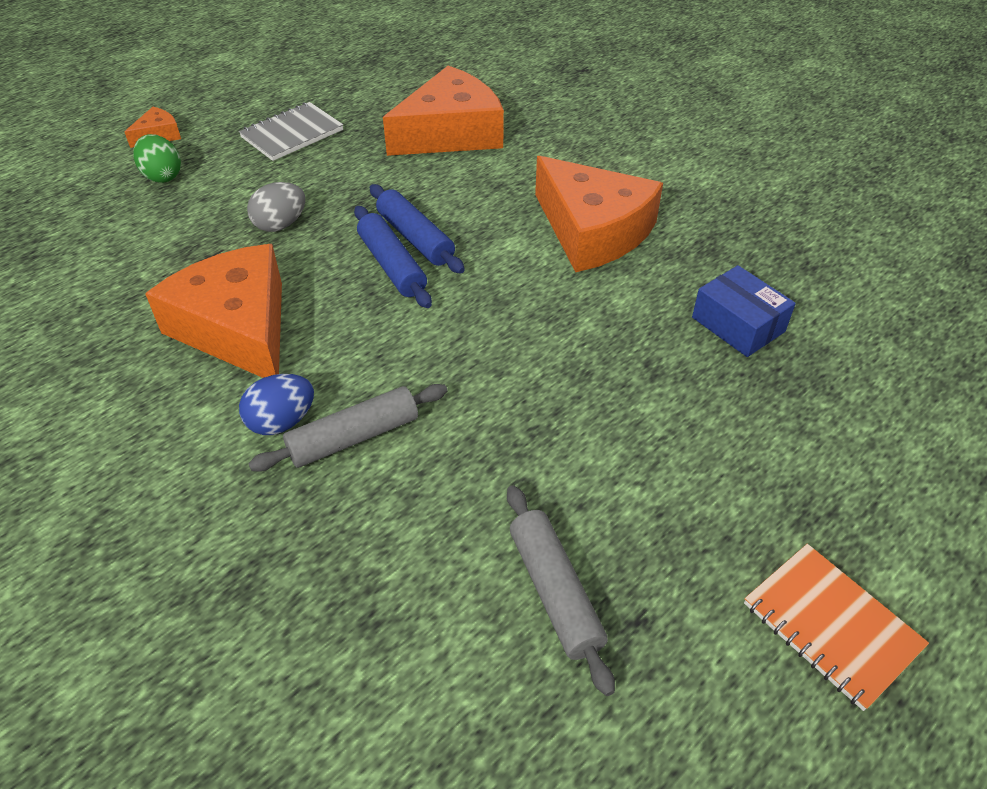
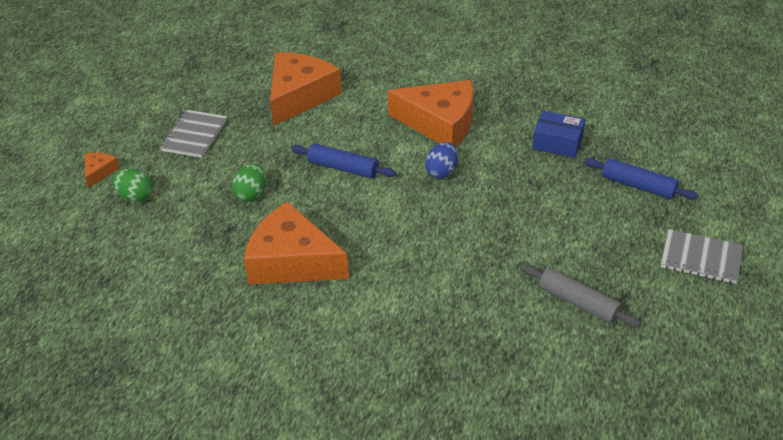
camera: 30 degrees left, 5 degrees down
(280, 225) = (251, 194): grey egg -> green egg
(281, 422) = (371, 295): blue egg -> blue egg (442, 172)
(354, 437) = (418, 284): grey rolling pin -> none
(392, 265) = (346, 189): blue rolling pin -> blue rolling pin (638, 186)
(831, 626) = (700, 258): orange notebook -> grey notebook

